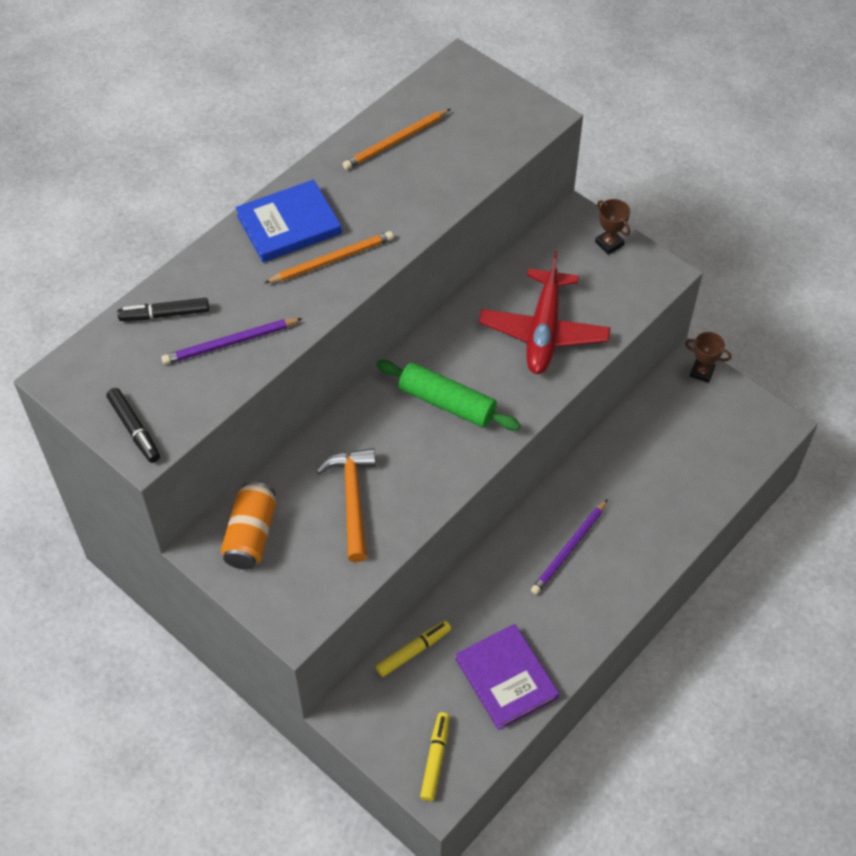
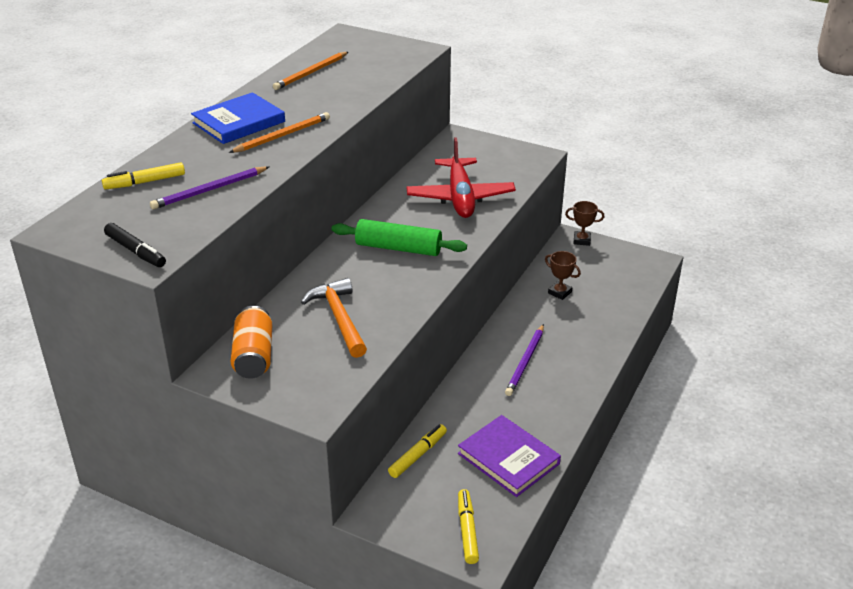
camera: 15 degrees left, 20 degrees down
(165, 314) = (145, 182): black marker -> yellow marker
(609, 243) = (489, 145): brown trophy -> brown trophy (559, 292)

